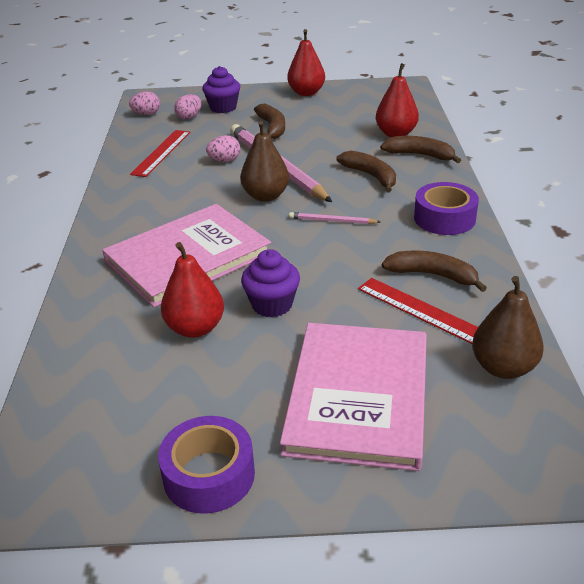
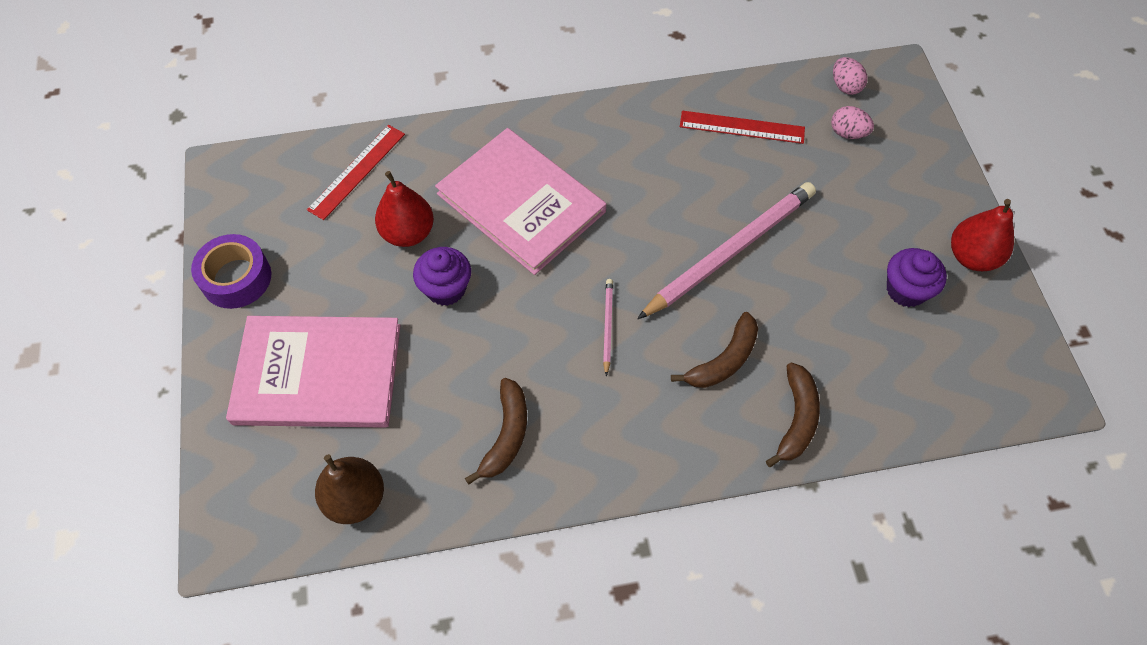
camera: 80 degrees right, 25 degrees up
(223, 108) = (888, 164): purple cupcake -> purple cupcake (906, 290)
(224, 160) = (734, 195): pink egg -> none
(265, 196) = (654, 251): brown pear -> none
(272, 128) = (839, 231): brown banana -> none
(396, 134) = (858, 386): red pear -> none
(421, 310) = (442, 424): red ruler -> red ruler (357, 171)
(444, 218) = (629, 449): purple tape -> none

